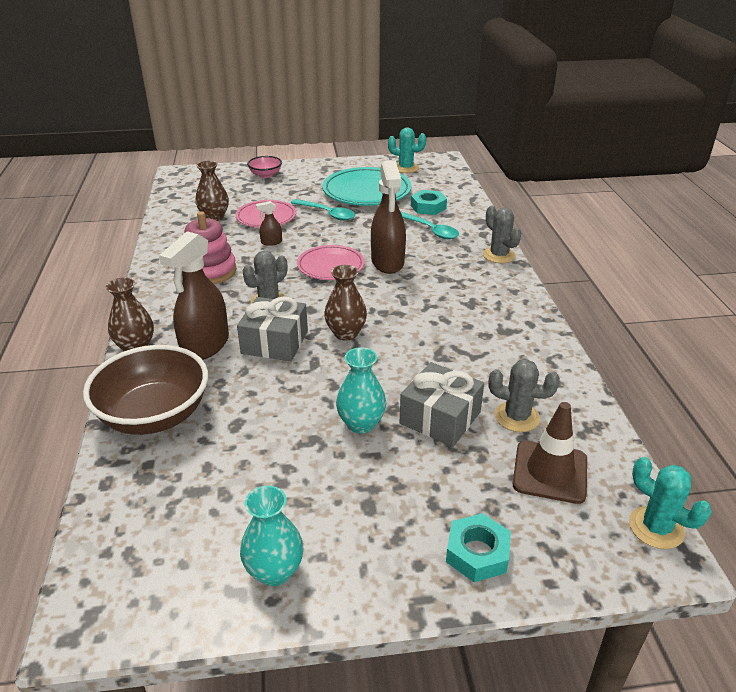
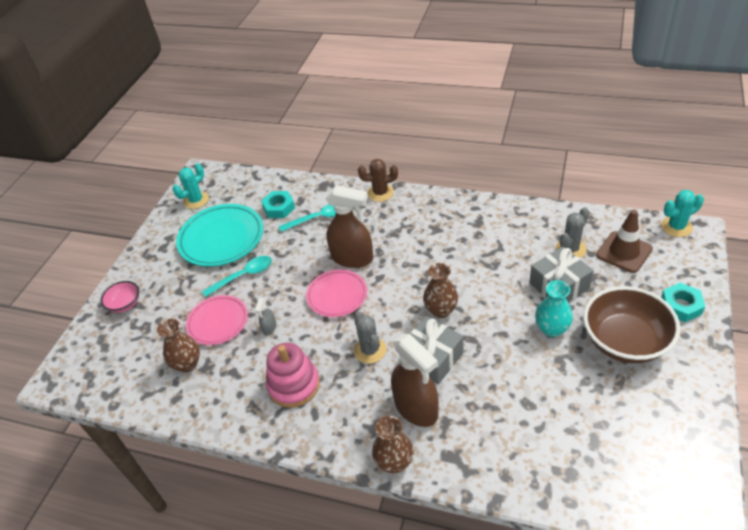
camera: 60 degrees left, 10 degrees up
(154, 415) = (498, 458): brown bowl -> brown bowl (625, 341)
(271, 242) = (269, 328): brown spray bottle -> grey spray bottle
(274, 571) = (678, 408): turquoise vase -> none
(499, 255) = (380, 193): grey cactus -> brown cactus

